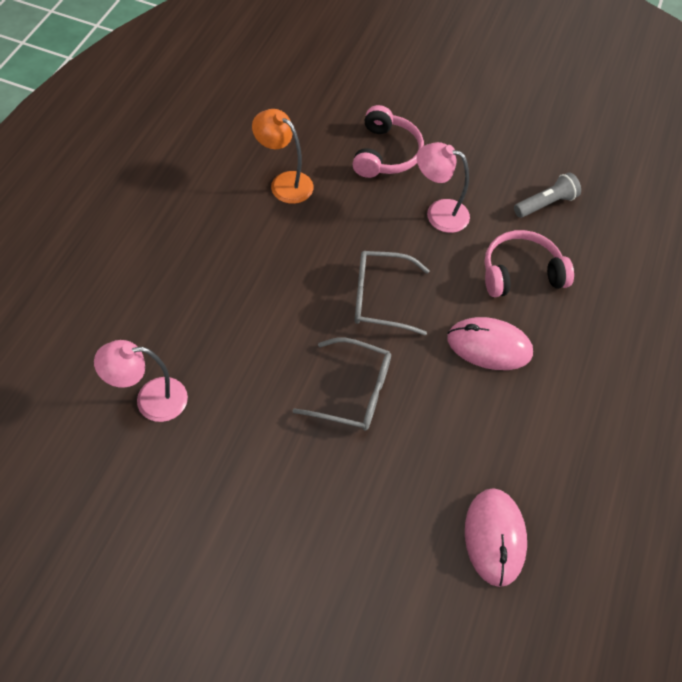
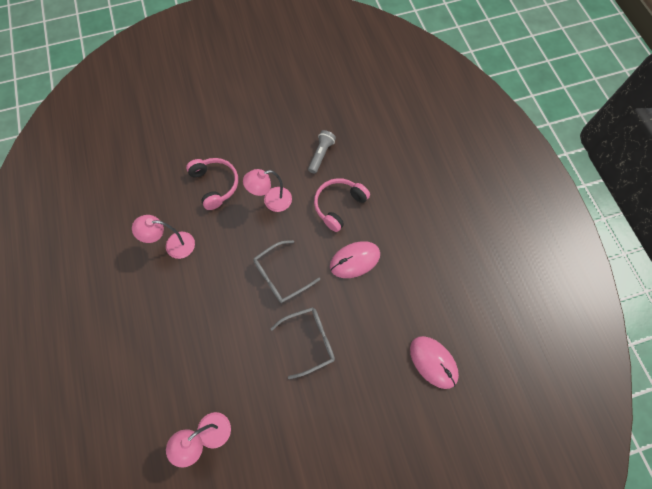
camera: 35 degrees left, 10 degrees up
(284, 183) = (173, 245): orange lamp -> pink lamp

